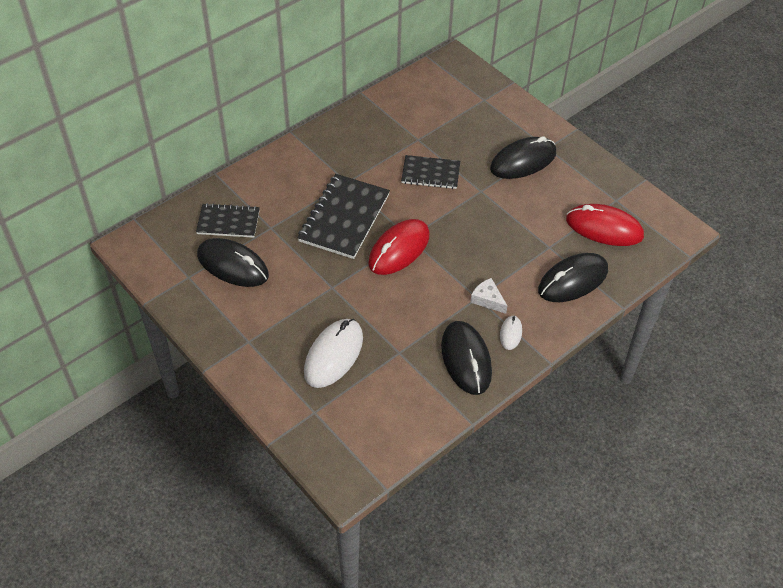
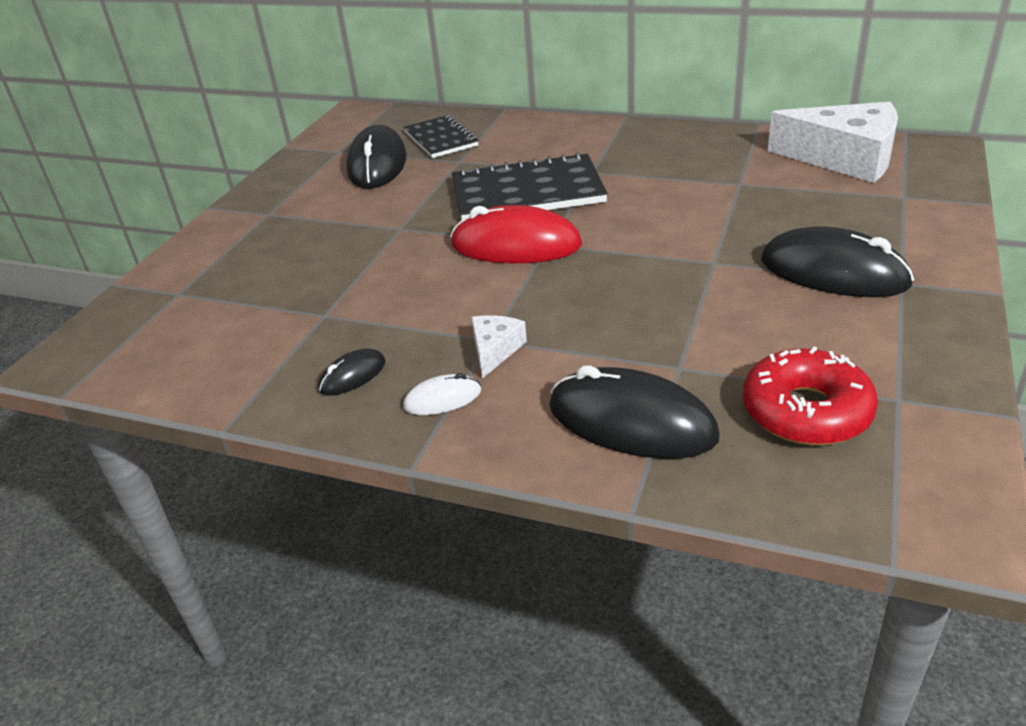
camera: 65 degrees right, 15 degrees down
(333, 355) = (284, 271): white mouse -> none
(430, 91) = (844, 158): none -> white cheese
(430, 173) = (689, 214): black notebook -> none
(466, 359) = (352, 376): black mouse -> black mouse, size x0.48
(604, 228) = (806, 411): red mouse -> red donut

